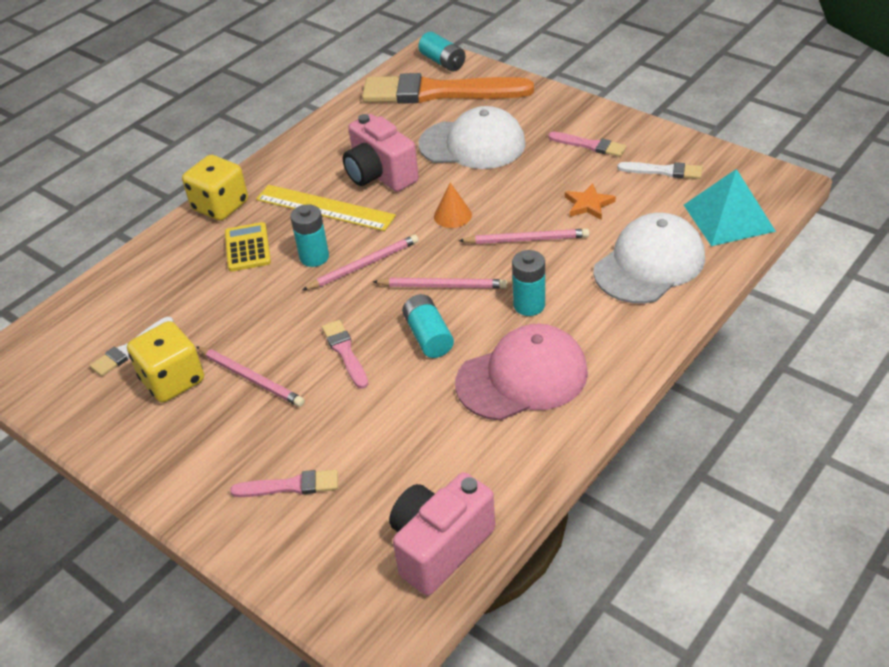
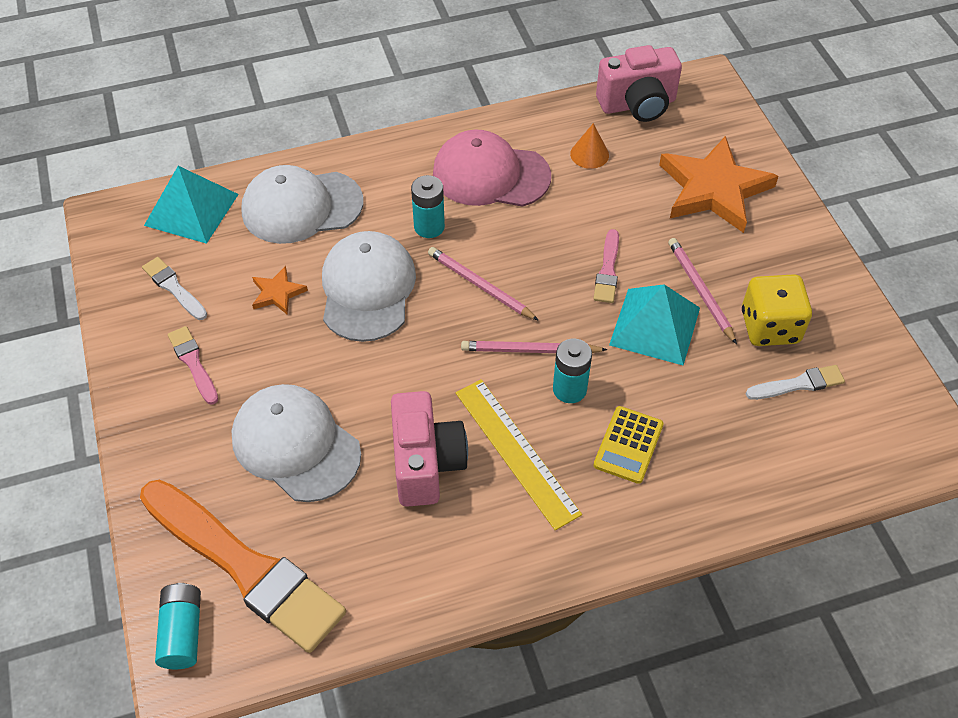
camera: 150 degrees left, 10 degrees up
(220, 206) = (626, 532): yellow dice -> none
(275, 330) = (655, 326): none -> turquoise pyramid
(290, 486) = (714, 189): pink brush -> orange star
(428, 336) = (530, 246): turquoise battery -> none
(452, 215) = (403, 358): orange cone -> orange cone (589, 154)
(527, 239) = (367, 289): pink pencil -> white cap

